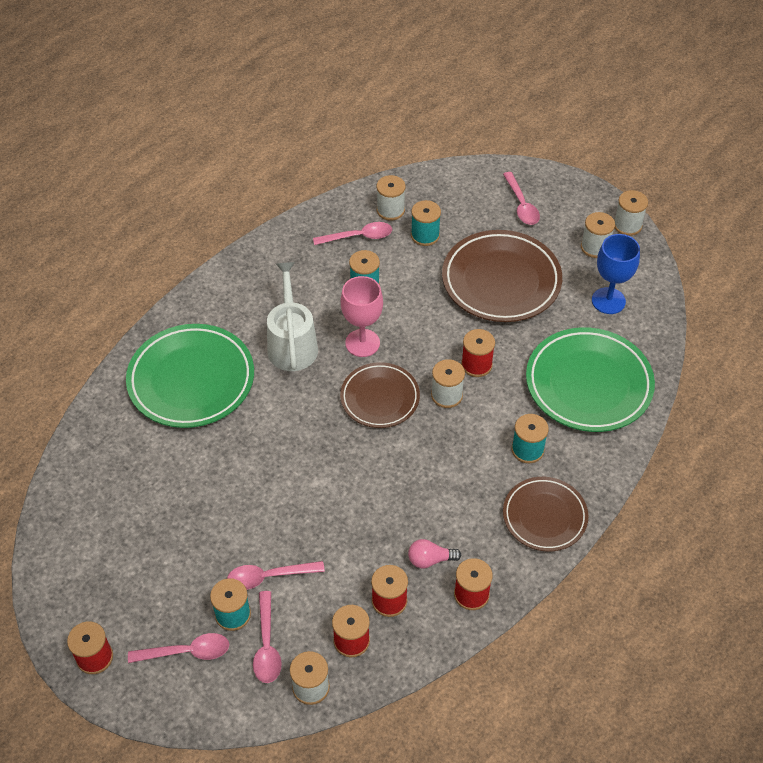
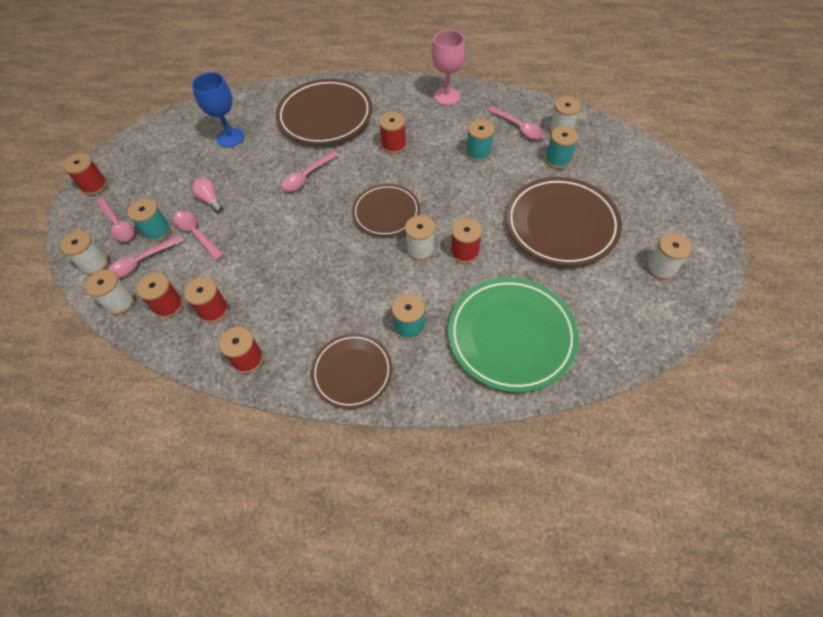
camera: 60 degrees right, 5 degrees up
(191, 380) = (325, 116): green plate -> brown plate
(292, 344) = (394, 145): white watering can -> red spool
(362, 343) = (426, 178): pink goblet -> pink goblet (447, 96)
(430, 559) = (264, 316): pink light bulb -> pink light bulb (210, 200)
(521, 205) = (651, 198): pink spoon -> pink spoon (307, 176)
(608, 301) = (613, 306): blue goblet -> blue goblet (230, 138)
(627, 225) = (711, 278): white spool -> white spool (94, 263)

